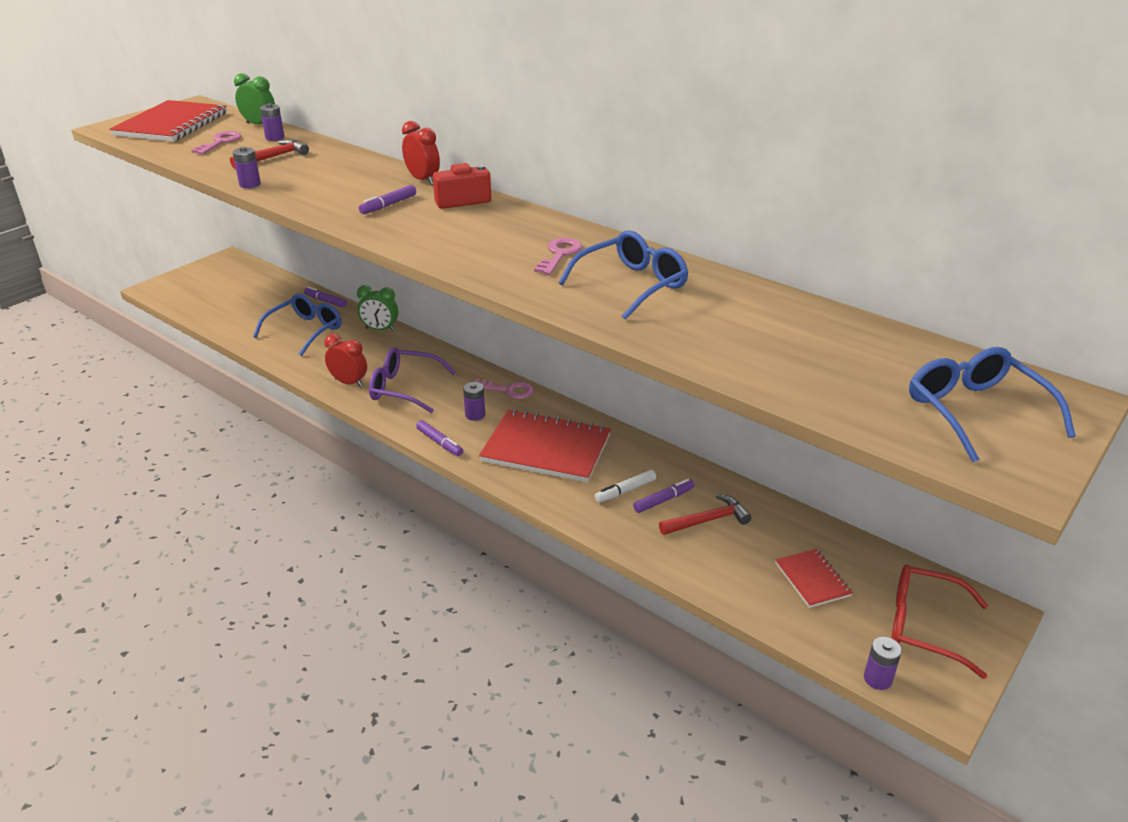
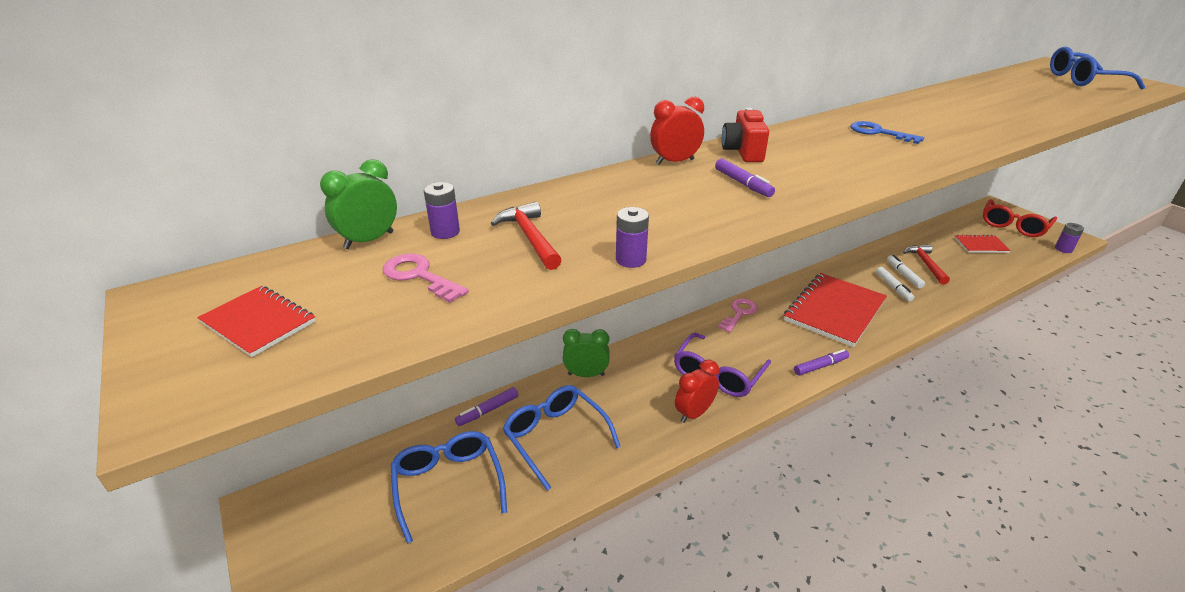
camera: 70 degrees left, 0 degrees up
(171, 124) = (258, 322): red notebook -> red notebook, size x0.50
(380, 329) = (586, 374): green clock -> green clock turned 120 degrees counterclockwise
(475, 415) = (777, 338): purple battery -> none
(559, 254) = (878, 133): pink key -> blue key
(632, 285) = (936, 120): blue glasses -> blue glasses (448, 484)
(663, 500) = (903, 275): purple marker -> white marker

